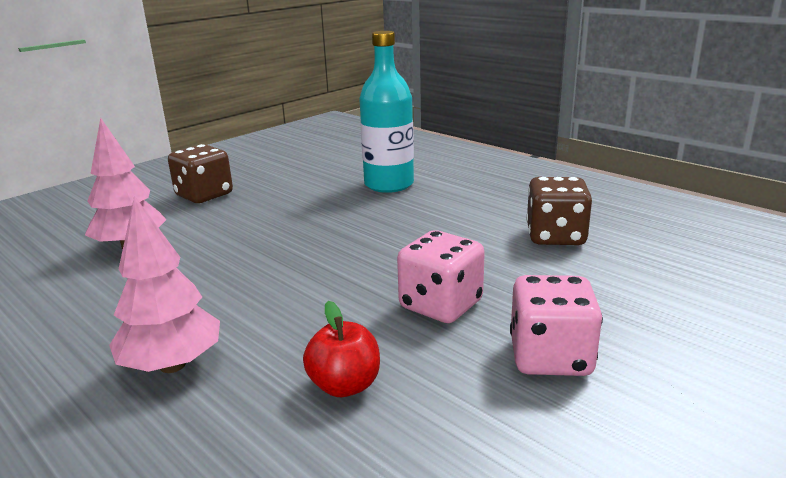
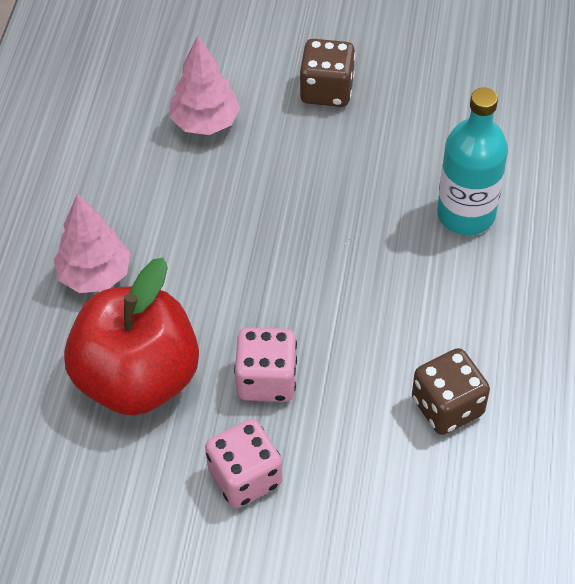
camera: 55 degrees right, 30 degrees up
(345, 385) = (137, 378): red apple -> red apple, size x2.38

